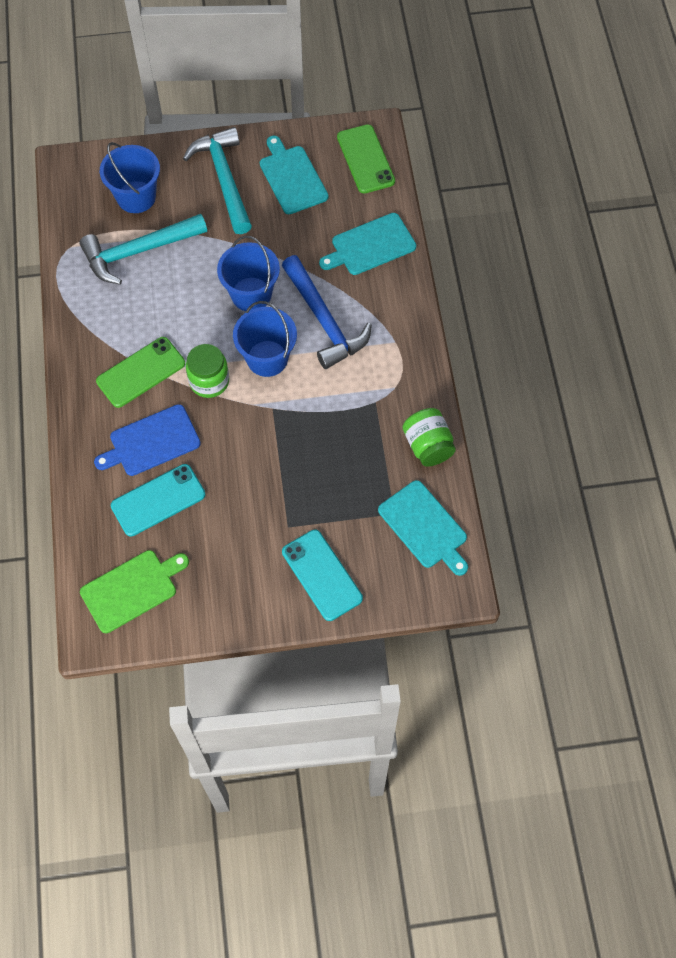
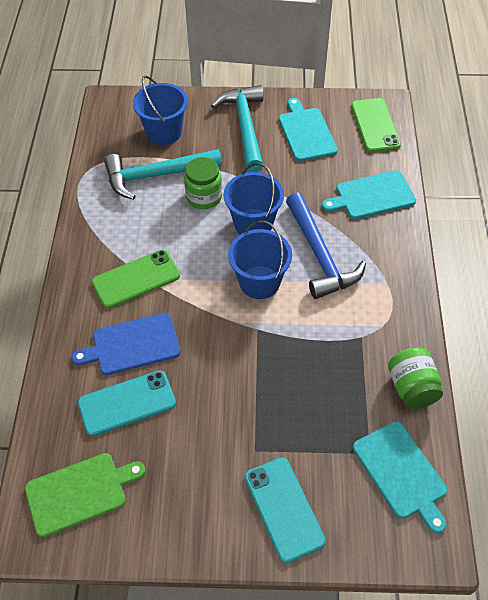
camera: 10 degrees right, 10 degrees down
(209, 381) = (200, 296): green jar -> green jar (204, 197)

